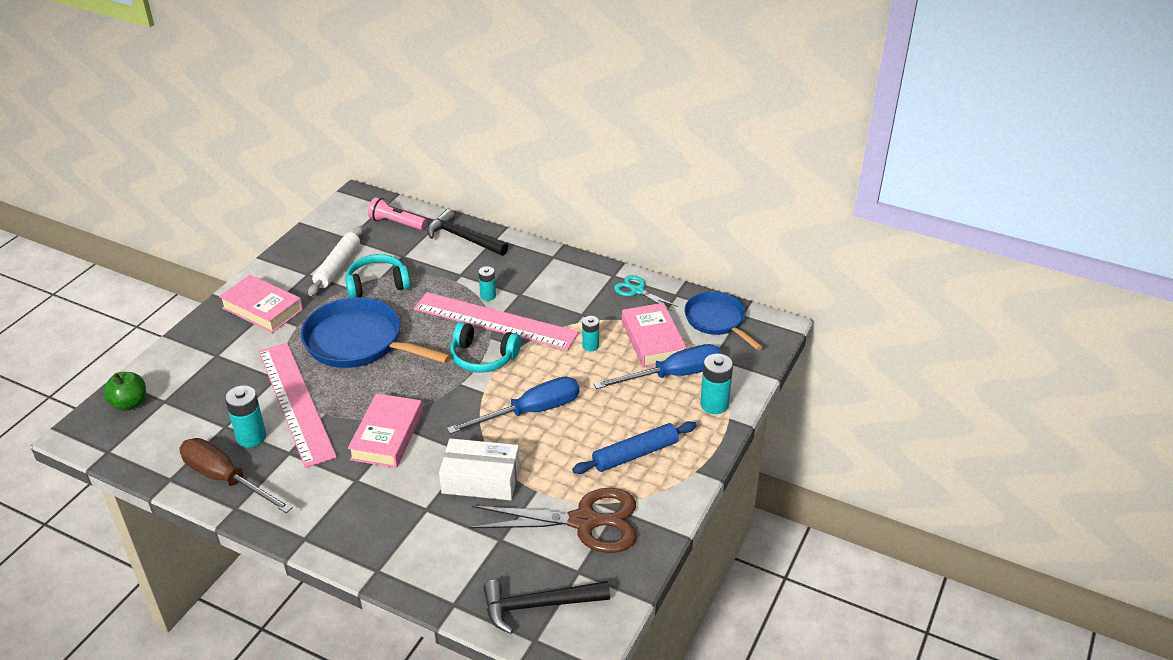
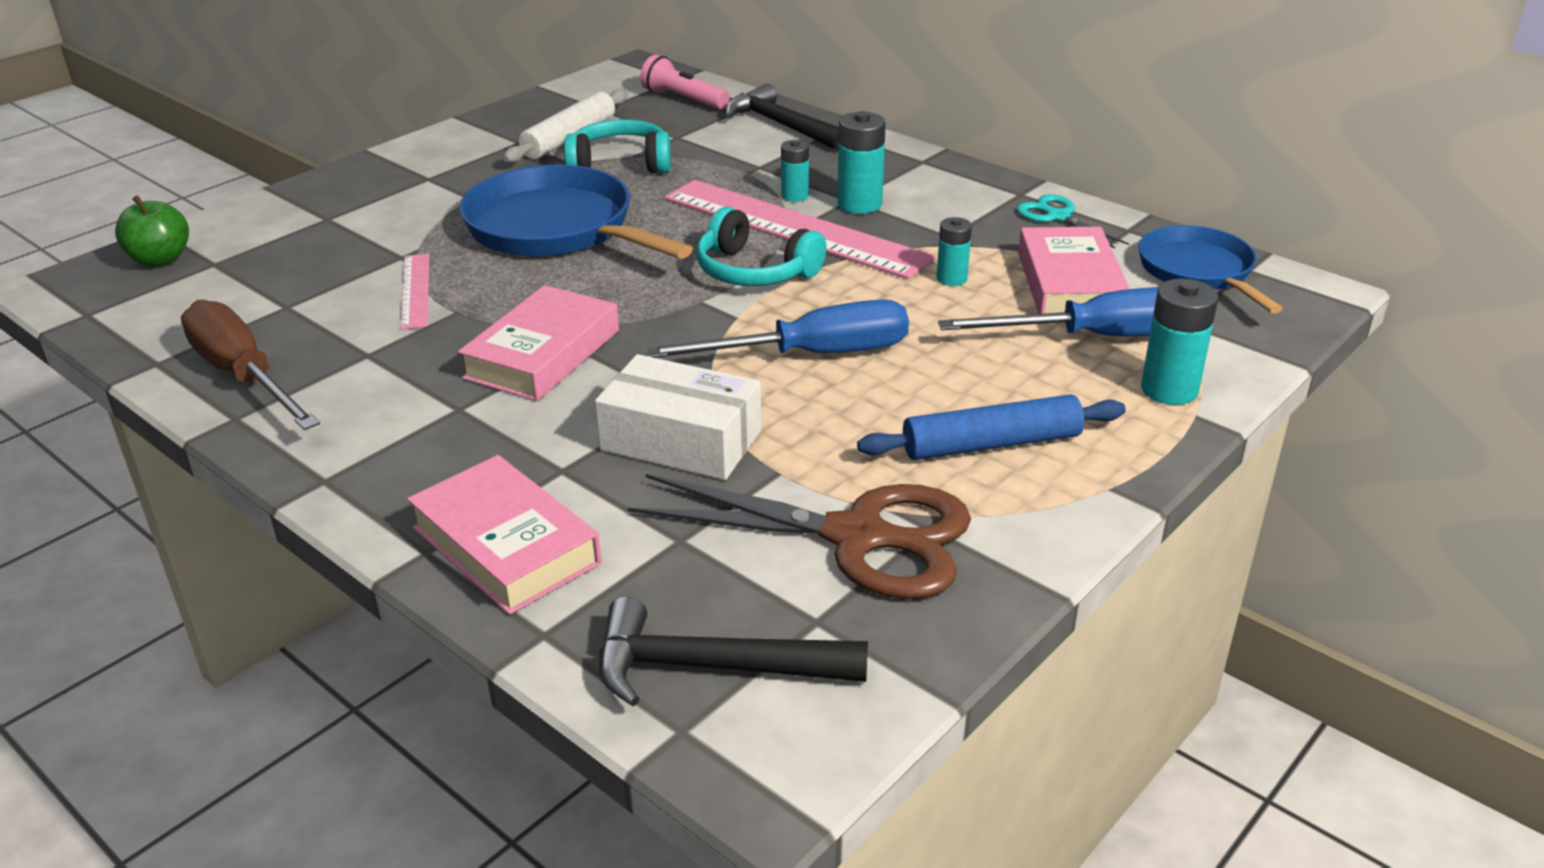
camera: 15 degrees right, 5 degrees down
(251, 437) = (318, 326): turquoise battery -> turquoise battery (859, 204)
(262, 309) = (428, 173): pink book -> pink book (506, 545)
(296, 402) = (415, 290): pink ruler -> pink ruler, size x0.47

